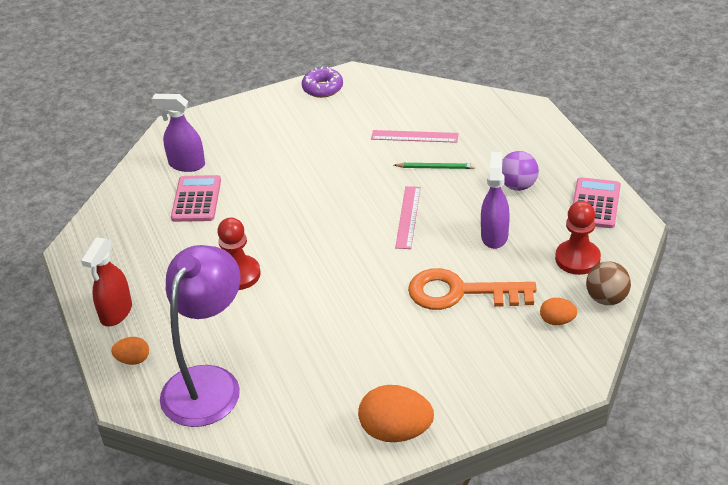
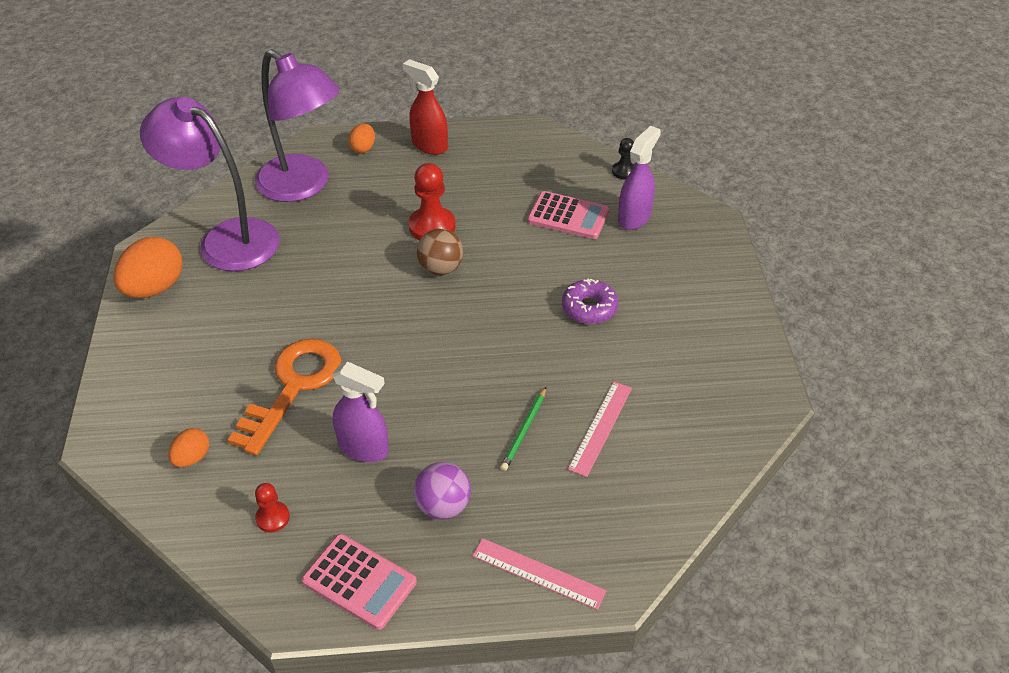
camera: 105 degrees right, 5 degrees up
(124, 182) = (624, 171): none -> black pawn
(308, 409) = (226, 239): none -> purple lamp
(322, 88) = (749, 361): purple donut -> purple donut (589, 308)
(408, 217) = (444, 377): pink ruler -> pink ruler (538, 573)
(577, 259) = (272, 518): red pawn -> red pawn, size x0.55
(606, 298) = (190, 520): brown ball -> brown ball (441, 268)

